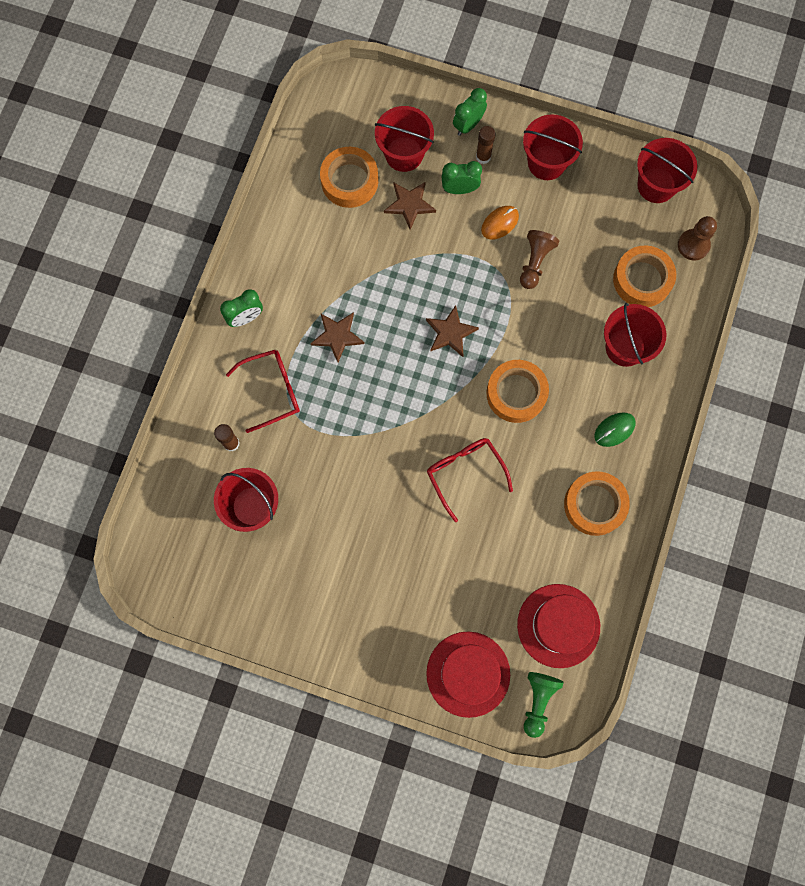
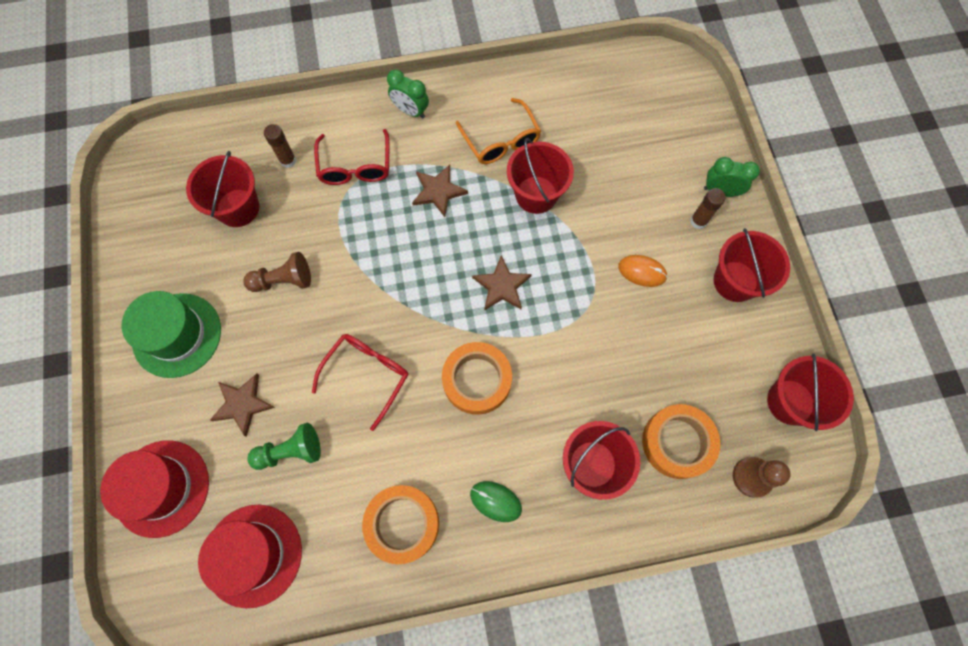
camera: 60 degrees right, 5 degrees down
(272, 390) = (355, 167): red glasses -> red glasses turned 45 degrees clockwise
(321, 261) = (501, 141): none -> orange glasses
(343, 608) = (177, 335): none -> green hat
(349, 181) = (593, 123): orange tape -> none
(404, 154) = (651, 153): red bucket -> red bucket (536, 194)
(409, 204) = (605, 183): brown star -> brown star (243, 404)
(459, 189) = (651, 218): green clock -> none
(535, 262) = (624, 325): brown pawn -> brown pawn (283, 280)
(538, 701) = (162, 576): green pawn -> green pawn (290, 451)

